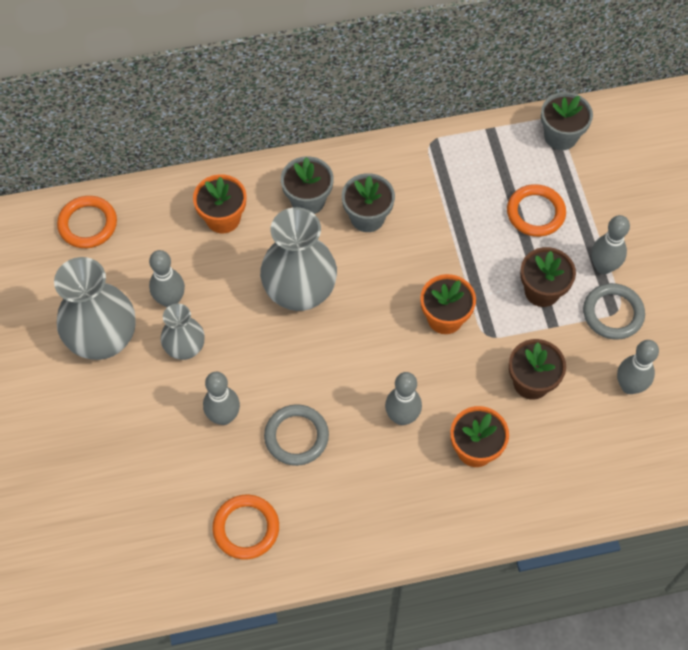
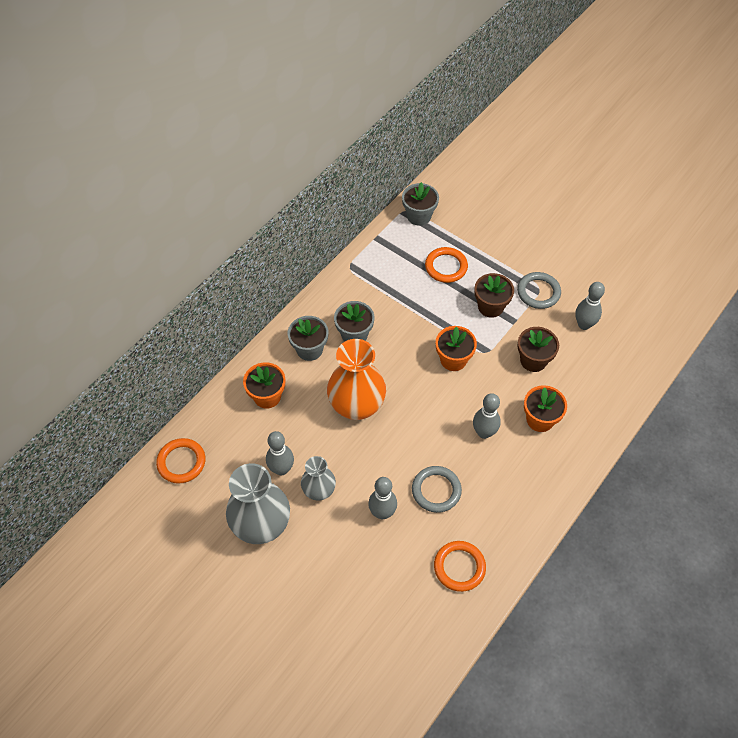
camera: 40 degrees left, 5 degrees down
(300, 292) = (356, 406): grey vase -> orange vase
(603, 267) = (509, 271): grey bowling pin -> none

